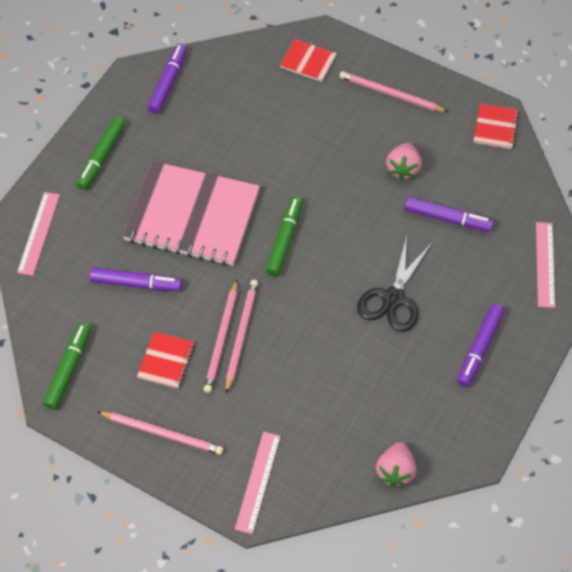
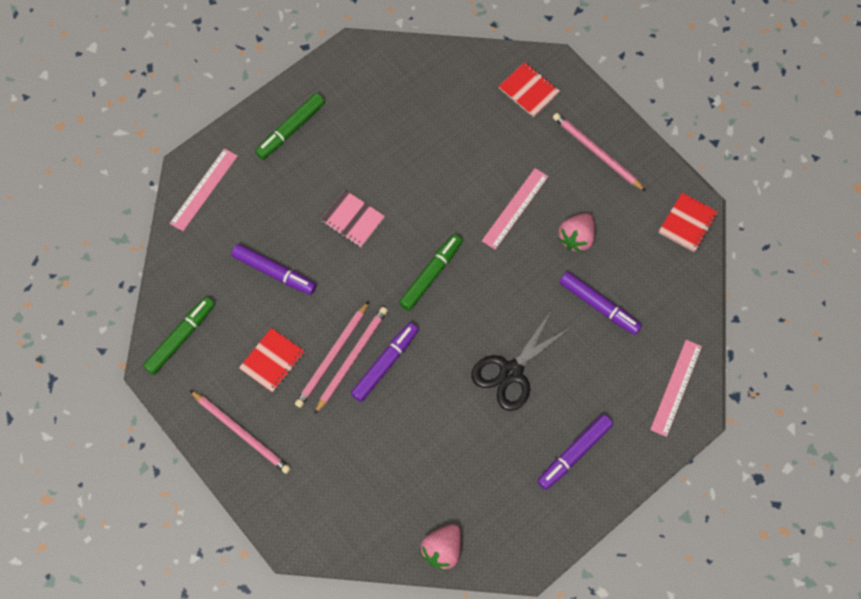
camera: 20 degrees right, 10 degrees up
(168, 83) = (383, 70): purple marker -> purple marker (385, 364)
(192, 216) = (353, 219): pink notebook -> pink notebook, size x0.43
(257, 482) = (310, 512): pink ruler -> pink ruler (515, 208)

